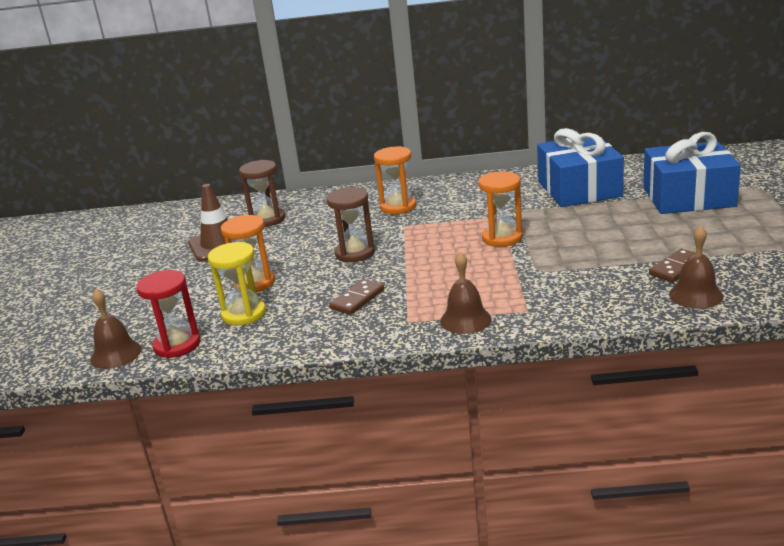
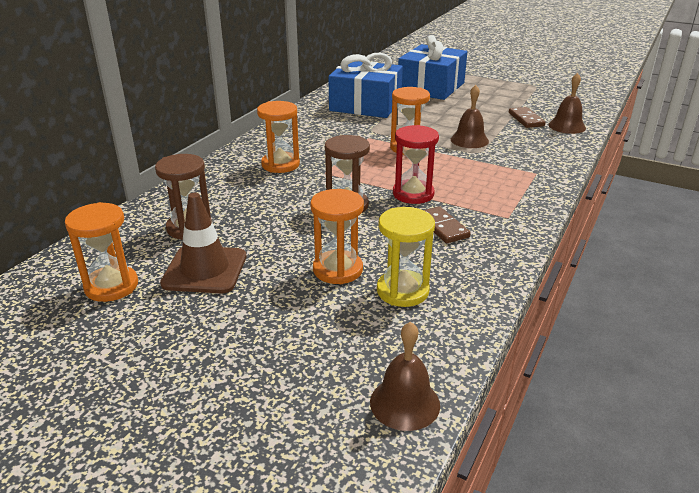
camera: 65 degrees left, 5 degrees up
(177, 345) = (428, 349): red hourglass -> red hourglass (413, 194)
(181, 229) = (111, 286): none -> orange hourglass
(465, 320) = (528, 196): brown bell -> brown bell (469, 140)

